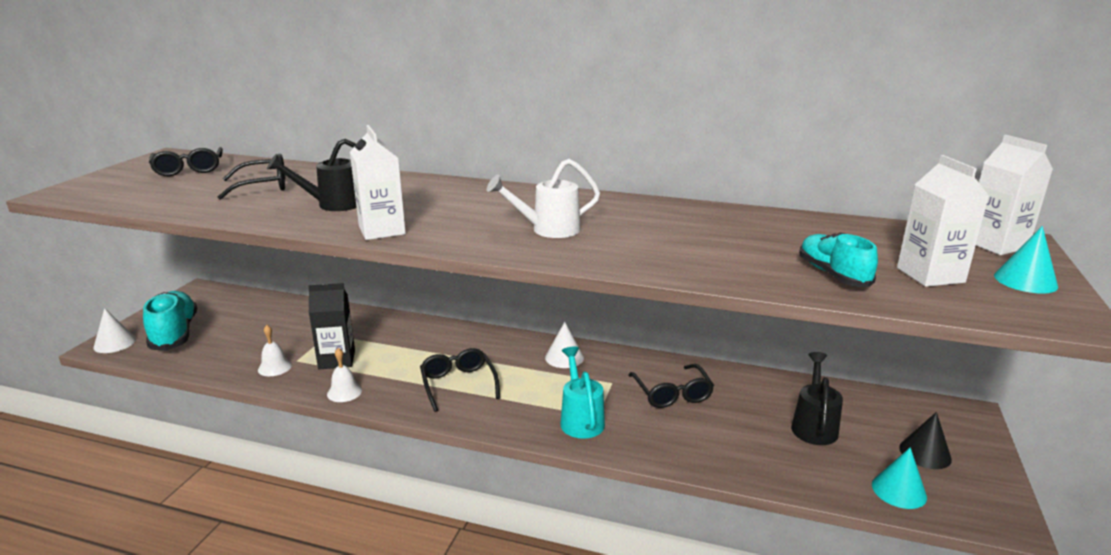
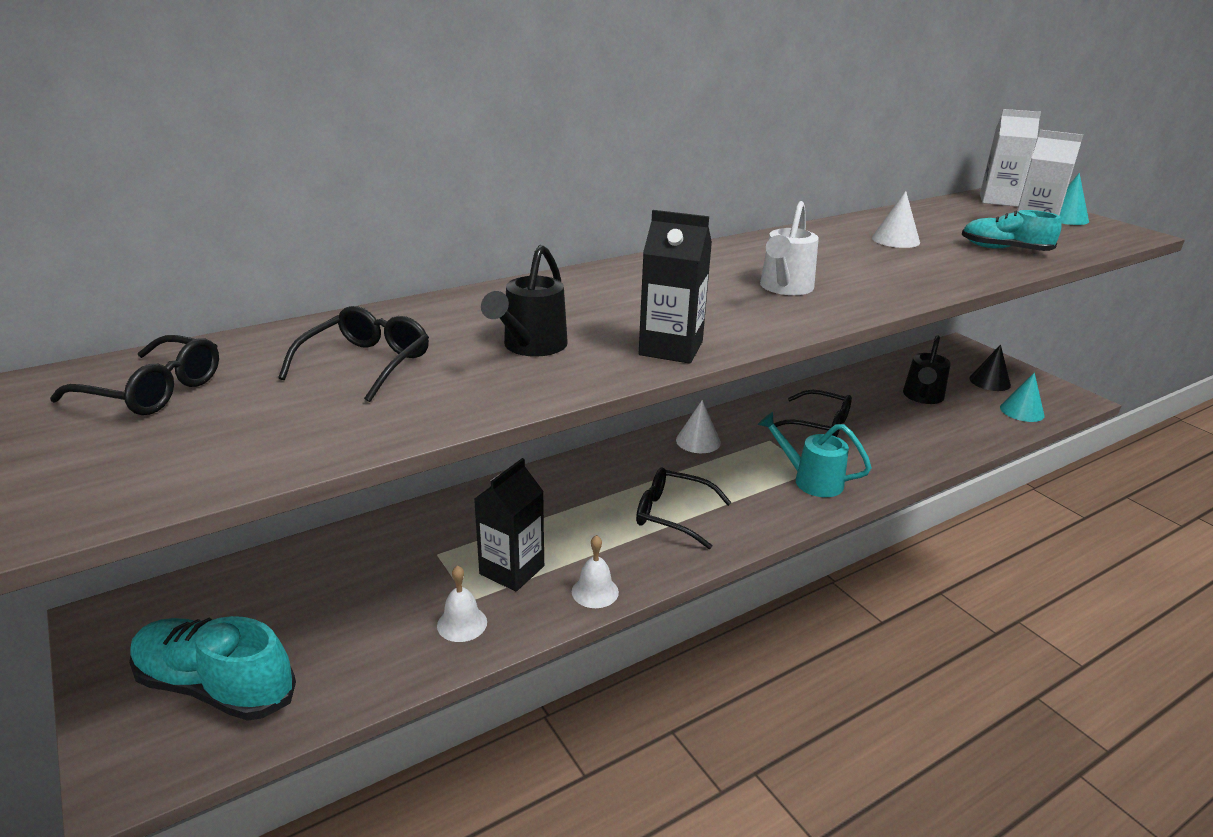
camera: 50 degrees left, 5 degrees up
(115, 343) = (137, 764): white cone -> white cone (895, 240)
(382, 230) = (671, 348): white carton -> black carton
(814, 426) = (922, 397): black watering can -> black watering can turned 120 degrees counterclockwise

